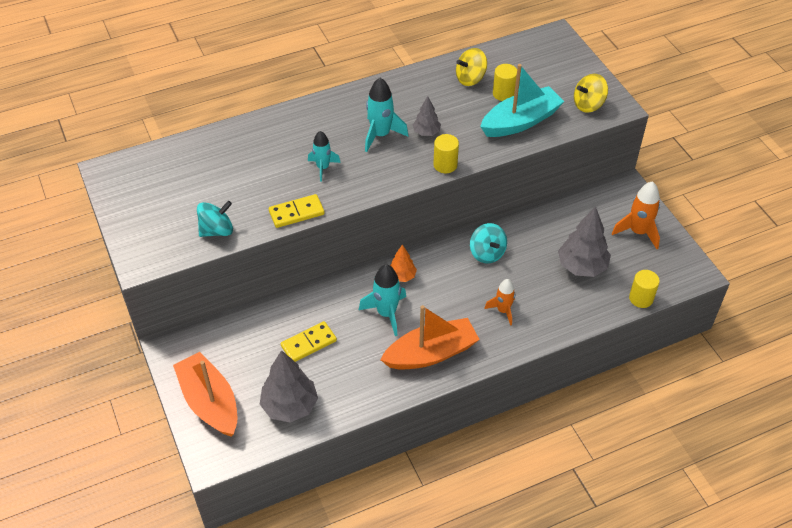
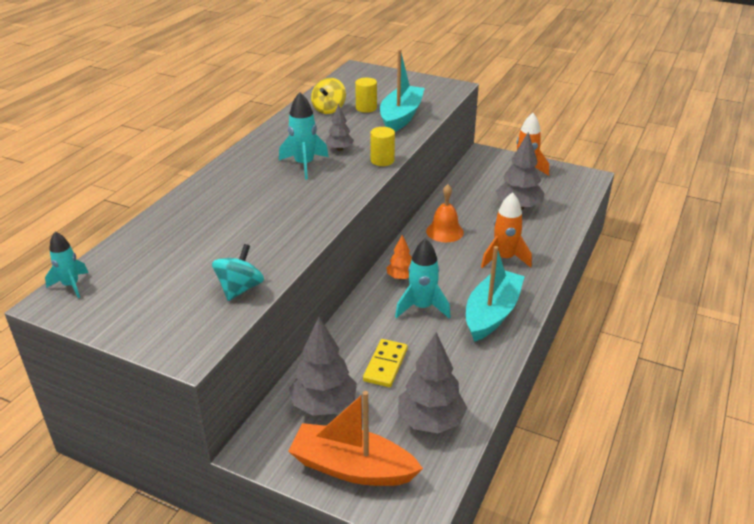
camera: 40 degrees left, 15 degrees down
(239, 346) = (324, 405): none -> grey tree
(296, 213) = (301, 241): yellow domino -> none
(323, 168) = (283, 204): turquoise rocket -> turquoise rocket (71, 285)
(431, 353) = (492, 313): orange boat -> turquoise boat
(487, 253) = (444, 231): turquoise spinning top -> orange bell
(503, 310) = (504, 258): orange rocket -> orange rocket, size x1.51
(588, 105) = (433, 92): yellow spinning top -> none
(641, 298) = (579, 205): yellow cylinder -> none

